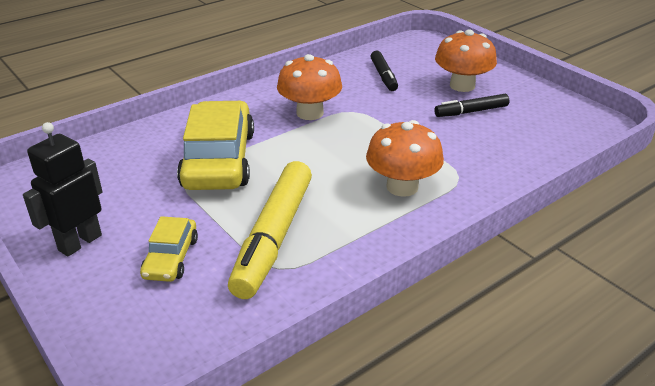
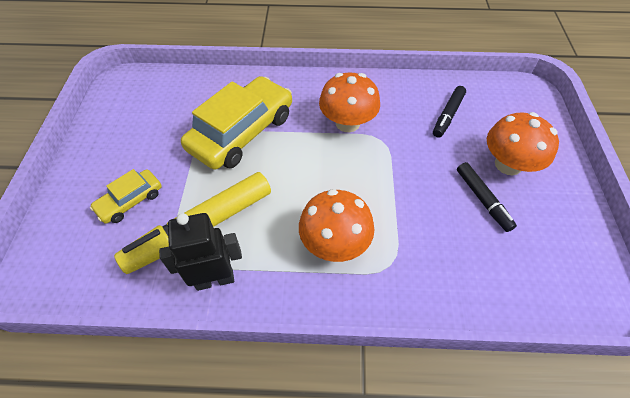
camera: 40 degrees right, 20 degrees up
(80, 242) = (102, 153): black robot -> black robot (215, 279)
(471, 112) = (482, 199): black marker -> black marker turned 135 degrees counterclockwise

